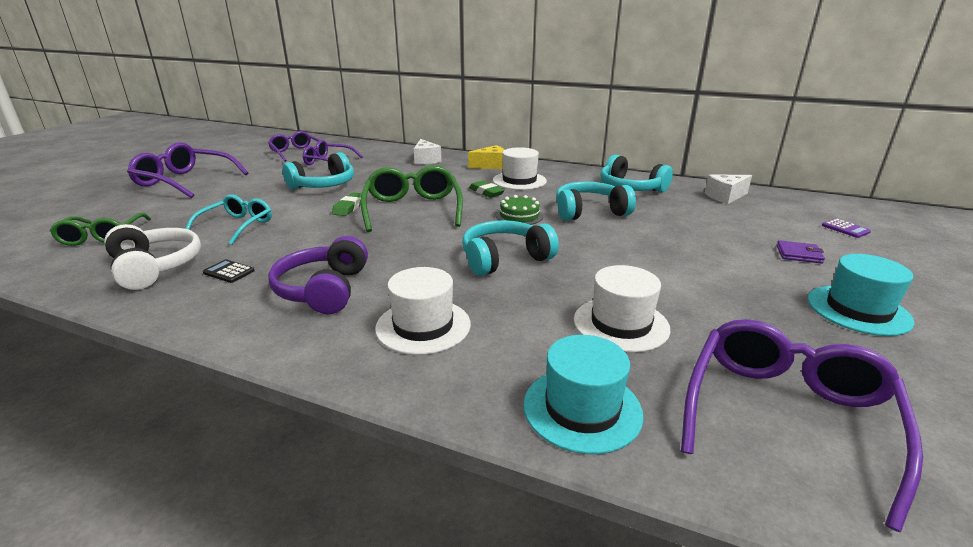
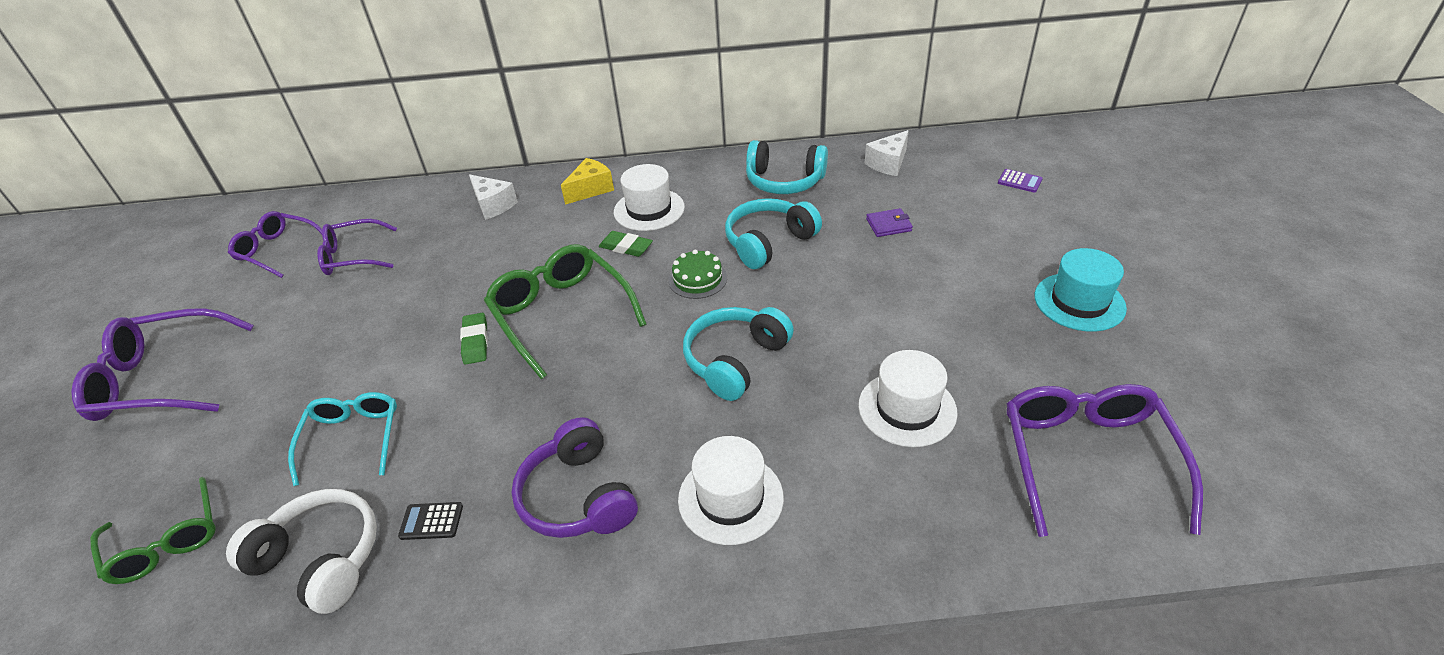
camera: 25 degrees left, 15 degrees up
(324, 185) = (396, 310): turquoise headphones -> none
(582, 409) = (940, 529): turquoise hat -> none
(798, 254) = (1000, 239): purple wallet -> purple wallet (888, 225)

